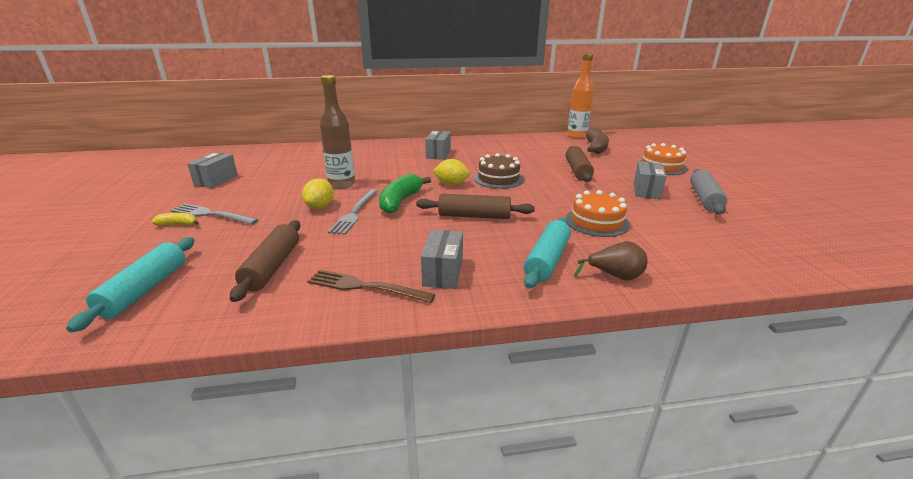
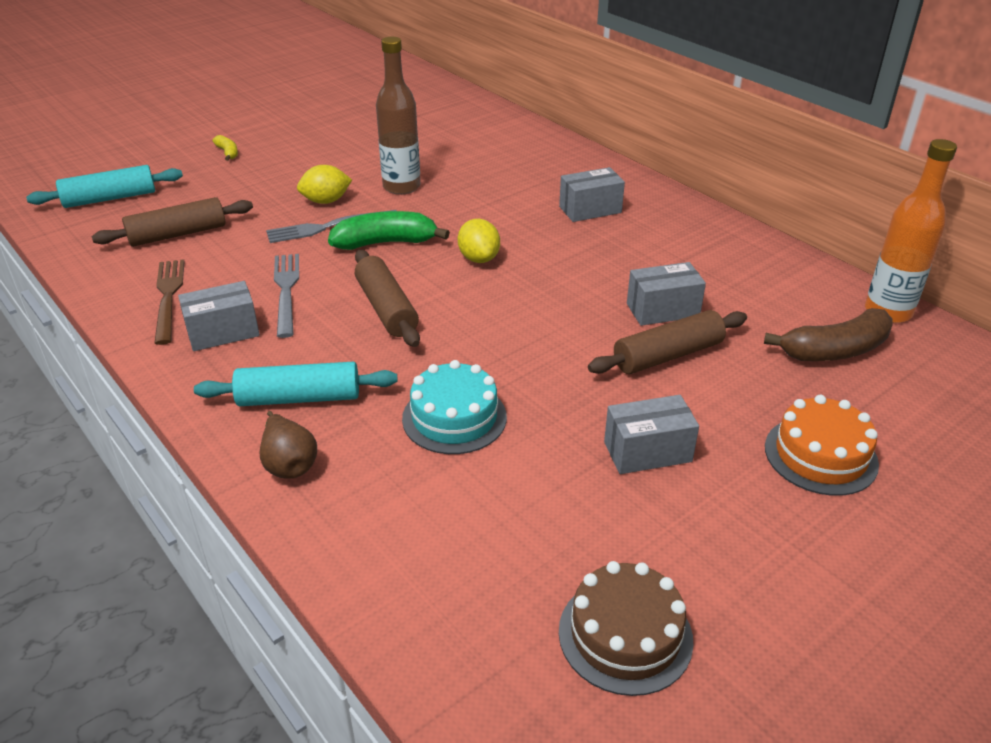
camera: 60 degrees right, 10 degrees up
(211, 214) = (260, 156): grey fork -> grey fork (286, 291)
(216, 180) = (342, 118): grey box -> grey box (662, 310)
(498, 179) = (542, 289): brown cake -> brown cake (625, 635)
(596, 222) = (454, 417): orange cake -> turquoise cake
(704, 199) = (679, 534): grey rolling pin -> none

